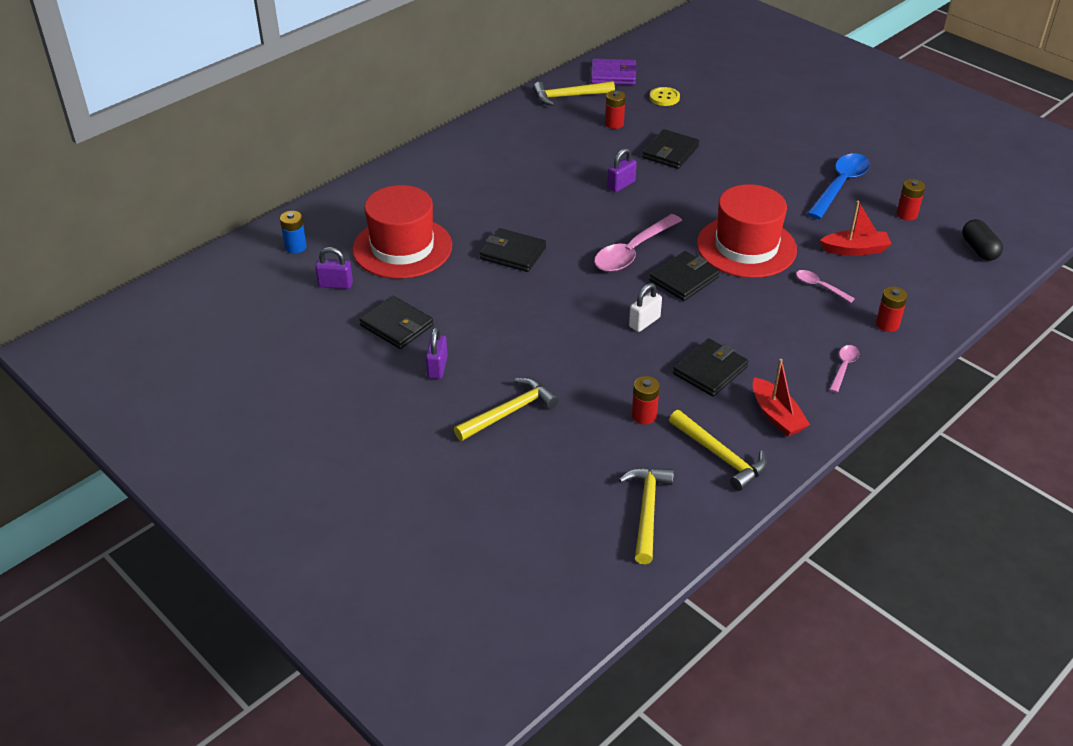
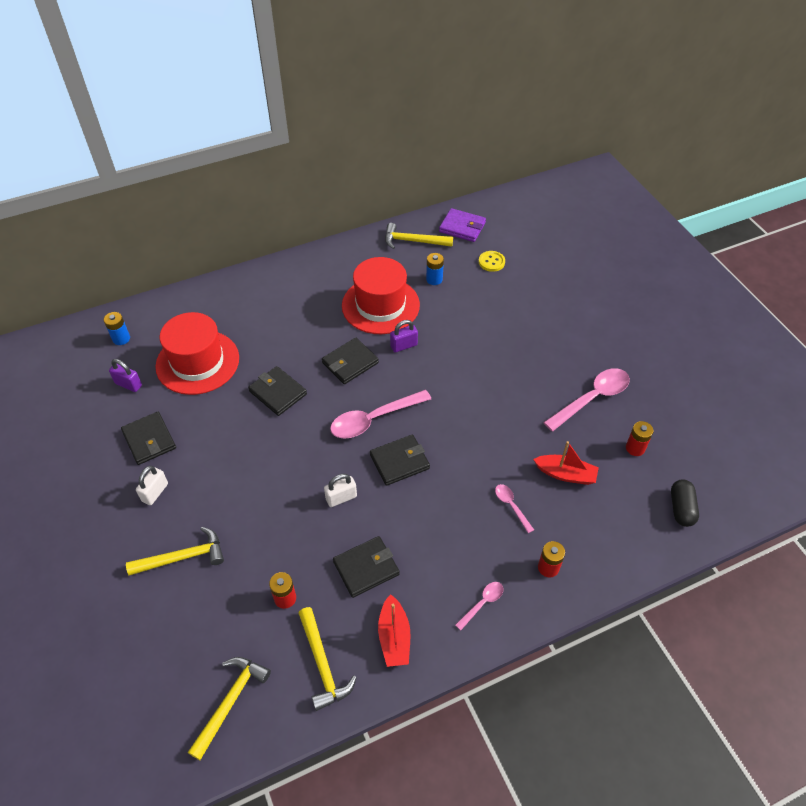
camera: 20 degrees right, 10 degrees up
(437, 367) = (155, 492): purple padlock -> white padlock
(614, 124) = (434, 279): red battery -> blue battery
(670, 152) = (464, 321): black wallet -> black wallet (350, 363)
(746, 247) = (471, 442): red hat -> red hat (380, 305)
(840, 186) = (592, 398): blue spoon -> pink spoon

